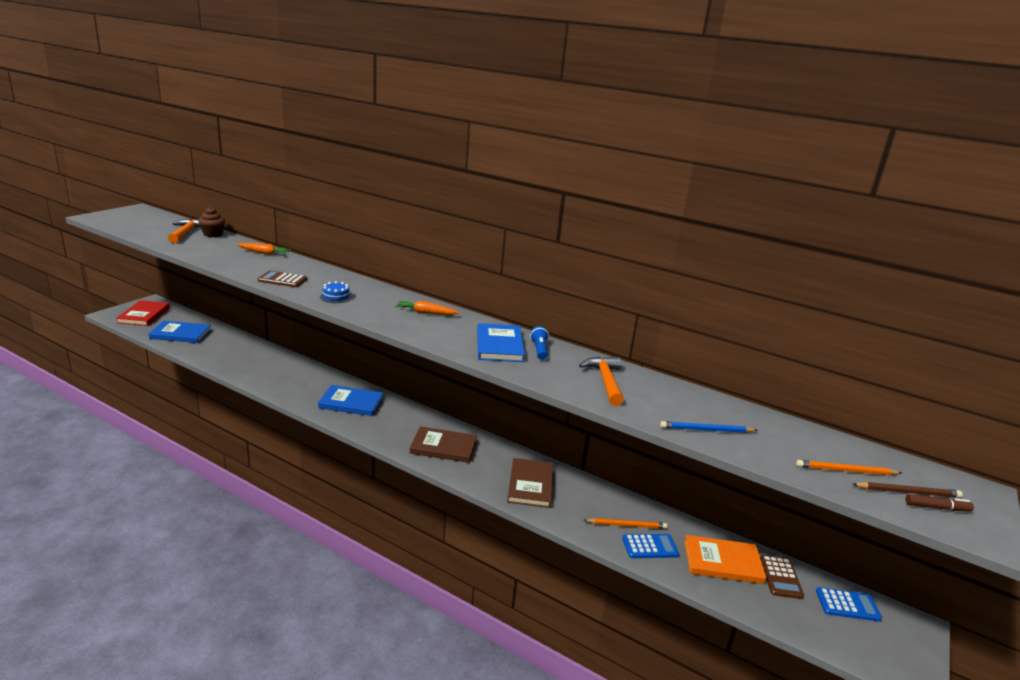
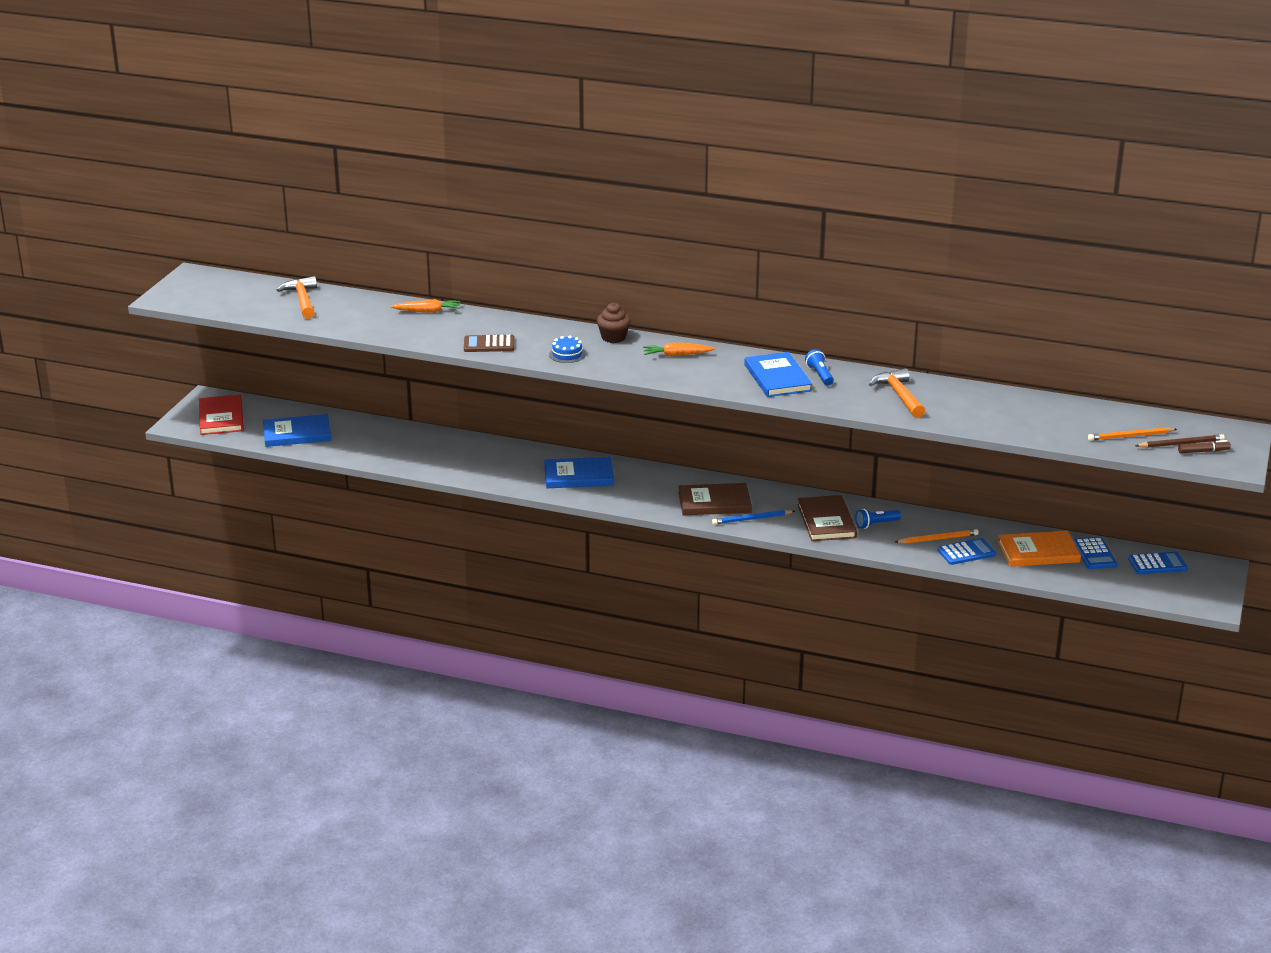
camera: 10 degrees left, 5 degrees up
(213, 234) = (336, 295): brown cupcake -> brown cupcake (613, 337)
(574, 497) = (876, 524): none -> blue flashlight
(706, 430) = (1006, 424): blue pencil -> blue pencil (751, 519)
(780, 577) = (1094, 554): brown calculator -> blue calculator

